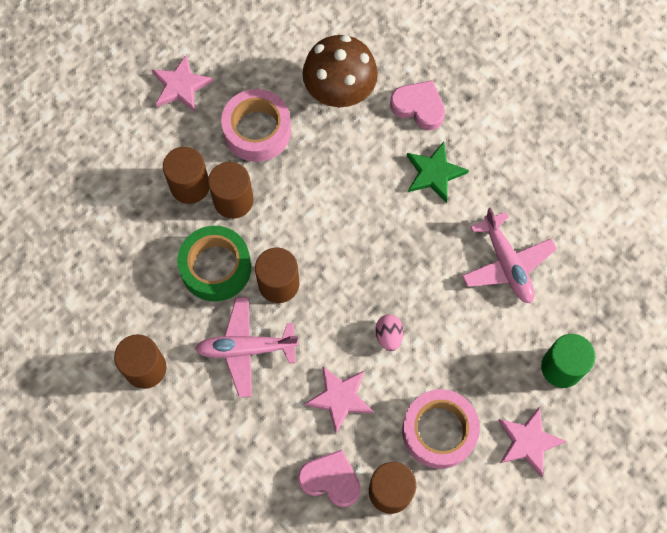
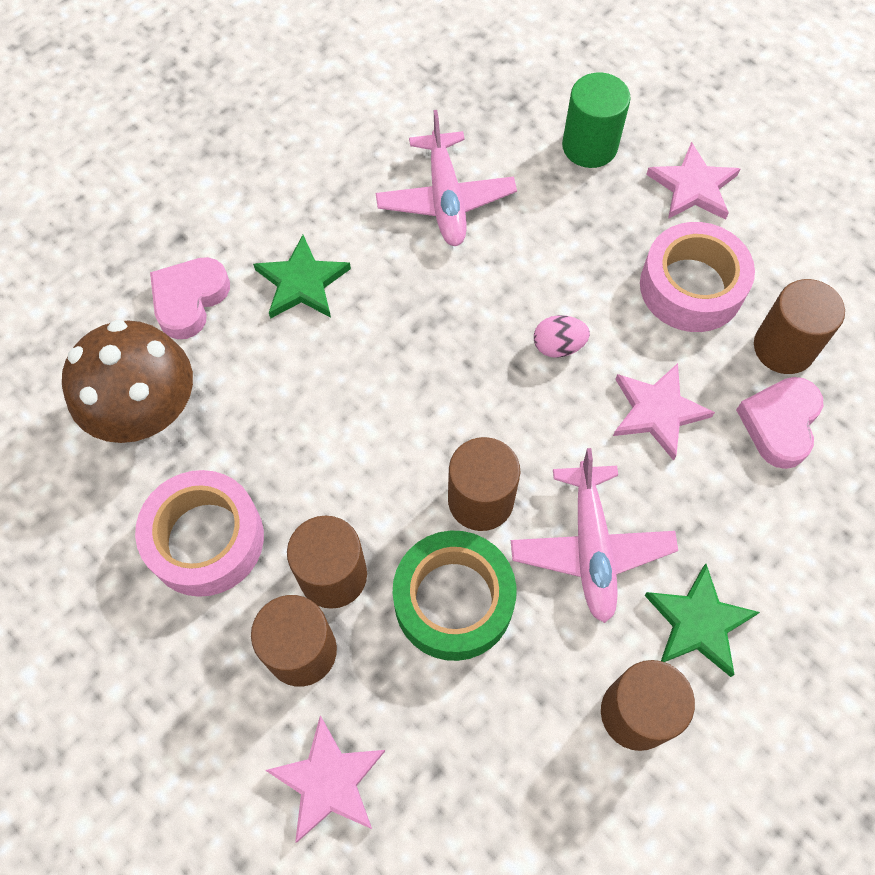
camera: 90 degrees left, 5 degrees down
(181, 86) = (101, 676): pink star -> pink star (328, 781)
(197, 410) = (698, 622): none -> green star
(507, 264) = (445, 199): pink plane -> pink plane turned 105 degrees clockwise

